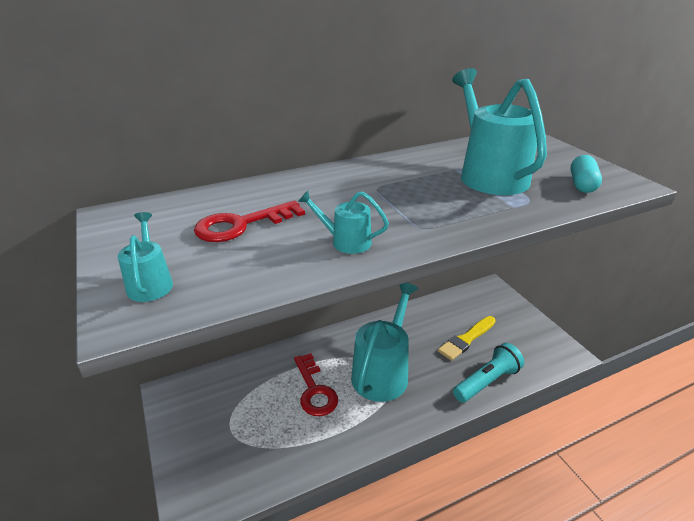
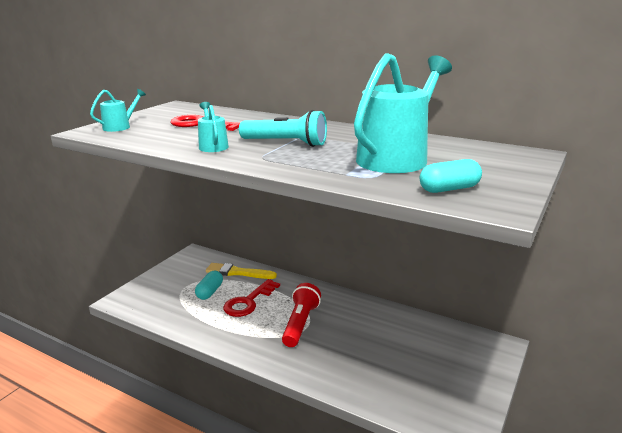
camera: 55 degrees right, 10 degrees down
(265, 412) = (210, 292): none -> turquoise capsule
(383, 371) = (300, 324): turquoise watering can -> red flashlight
(466, 339) = (395, 354): yellow brush -> yellow brush (237, 272)
(486, 381) = (352, 385): turquoise flashlight -> turquoise flashlight (286, 143)

